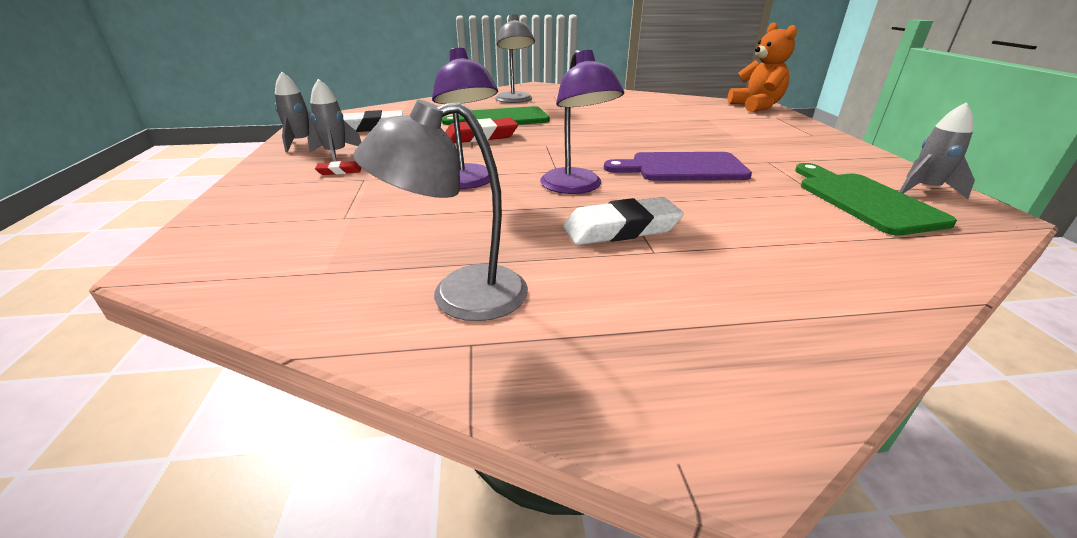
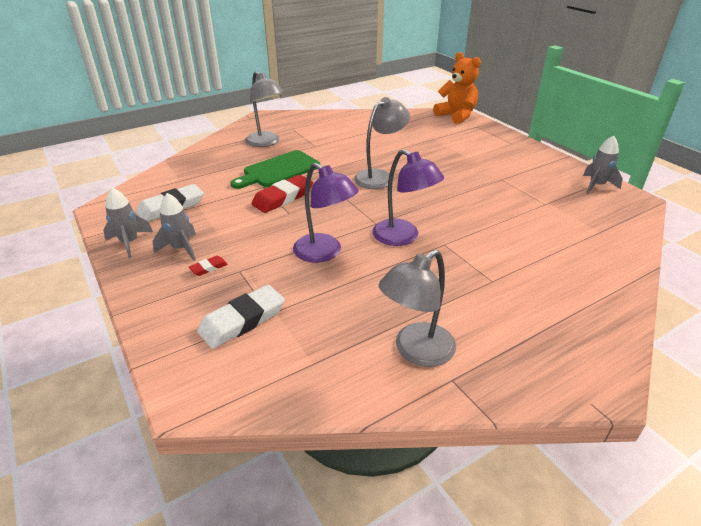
camera: 25 degrees left, 5 degrees up
(606, 137) = (379, 177): none -> grey lamp
(621, 228) = (460, 267): white eraser -> white eraser (242, 320)
(683, 168) = (455, 199): purple cutting board -> none
(864, 200) = (572, 204): green cutting board -> none

